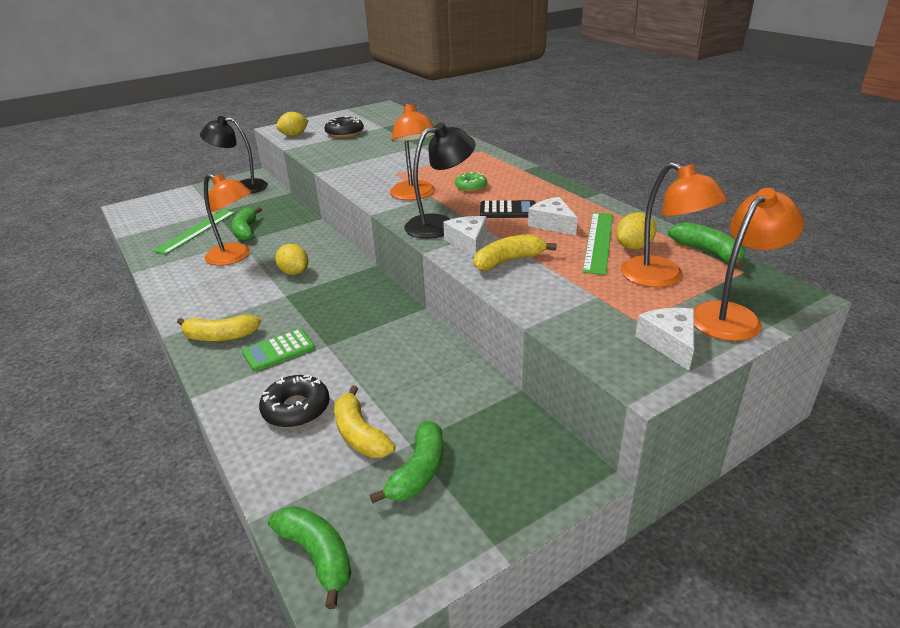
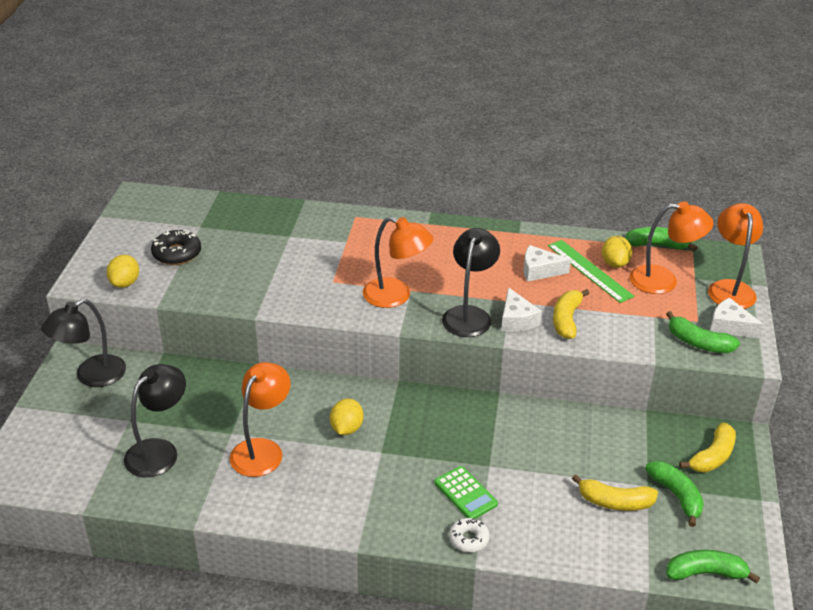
camera: 50 degrees left, 5 degrees up
(196, 231) = (159, 451): green ruler -> black lamp
(220, 336) = (402, 516): yellow banana -> yellow banana (712, 456)
(223, 378) = (469, 539): none -> white donut
(235, 257) = (262, 450): orange lamp -> orange lamp turned 45 degrees counterclockwise
(246, 230) = (212, 419): green banana -> green banana (698, 343)
(278, 350) = (465, 493): green calculator -> green calculator turned 45 degrees counterclockwise
(294, 272) = (346, 428): yellow lemon -> yellow lemon turned 75 degrees counterclockwise
(296, 409) = (553, 518): black donut -> none
(468, 243) = (516, 320): white cheese -> white cheese turned 135 degrees counterclockwise
(471, 187) = (422, 263): green donut -> none
(507, 210) = (490, 274): black calculator -> none

